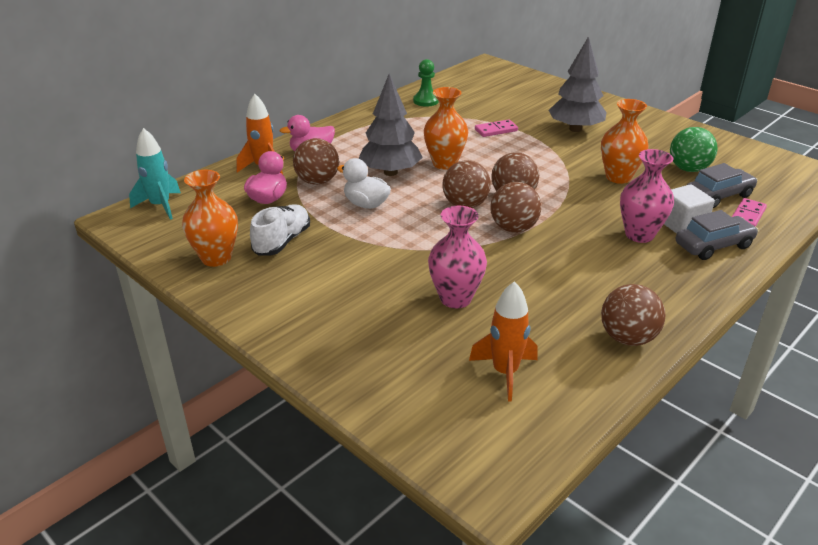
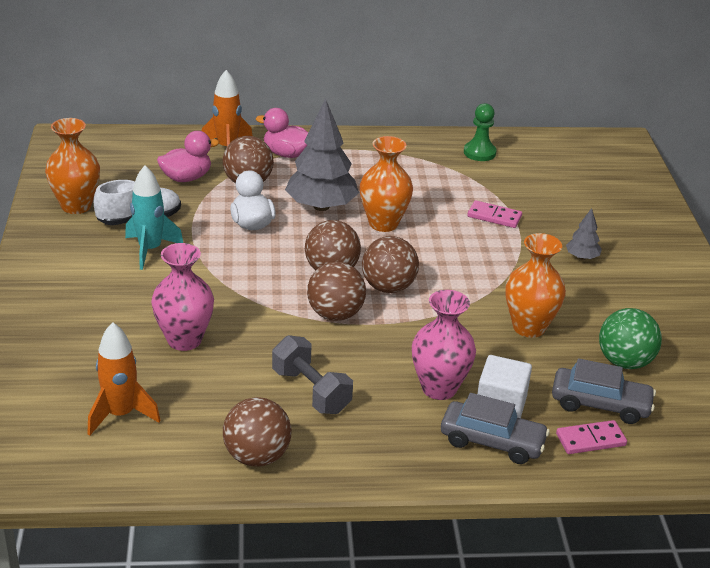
camera: 40 degrees right, 0 degrees up
(160, 206) = (103, 142): turquoise rocket -> turquoise rocket (150, 250)
(575, 129) = (582, 257): grey tree -> grey tree, size x0.47
(583, 280) = (311, 391): none -> grey dumbbell

